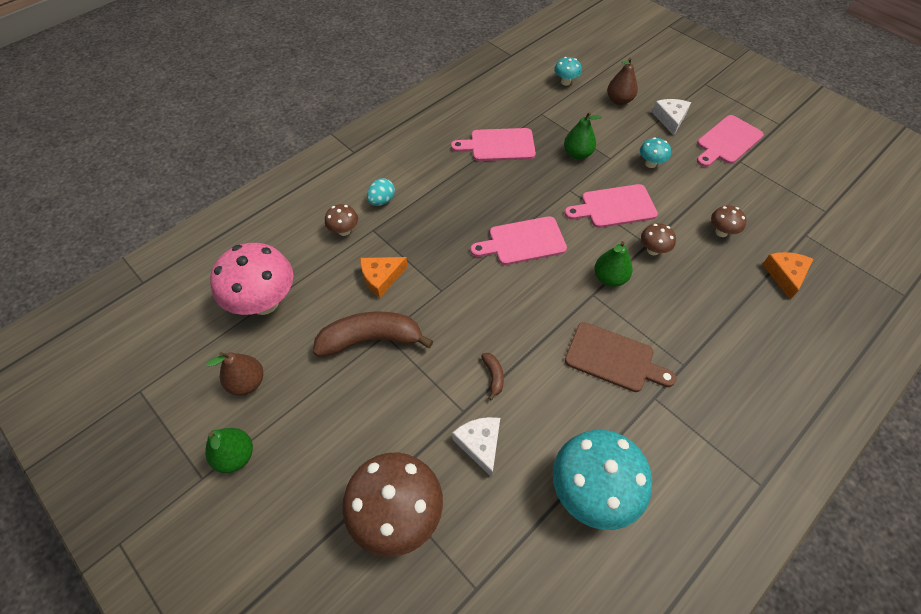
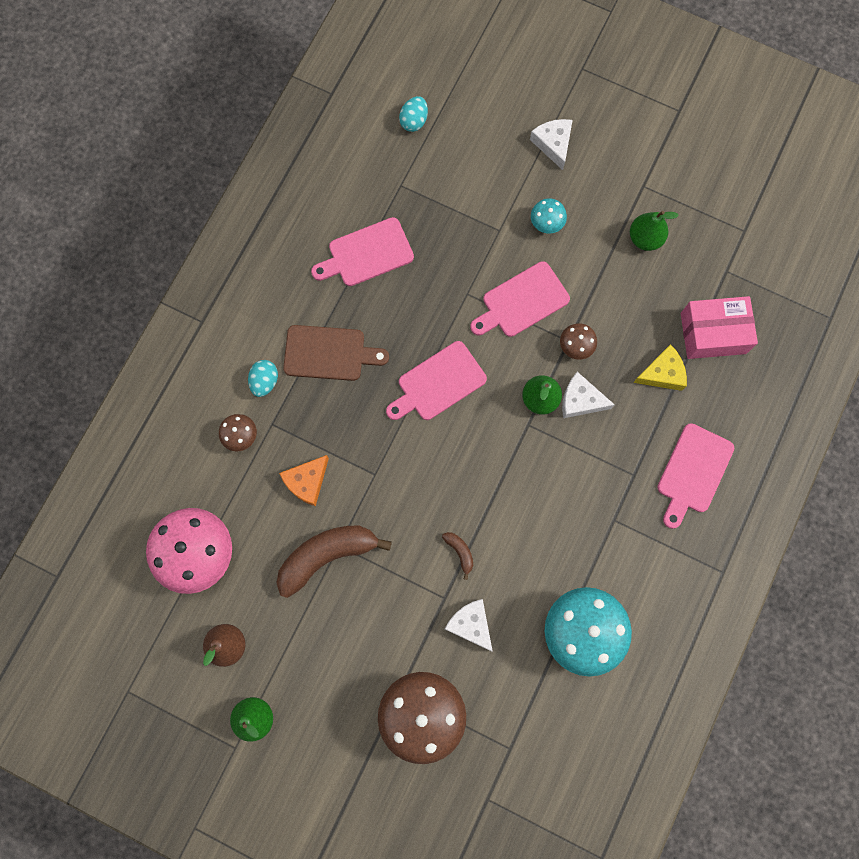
camera: 20 degrees left, 20 degrees up
(565, 82) = (414, 121): turquoise mushroom -> turquoise egg
(577, 154) = (461, 237): green pear -> green pear (645, 238)
(613, 358) = (567, 492): brown cutting board -> brown cutting board (329, 353)
(619, 100) = (486, 132): brown pear -> none
(647, 290) = (580, 400): none -> white cheese
(721, 232) = (640, 298): brown mushroom -> none
(727, 141) = (625, 160): pink cutting board -> pink cutting board (693, 472)
(730, 291) = (662, 373): none -> yellow cheese
(785, 275) = (713, 333): orange cheese -> pink box

